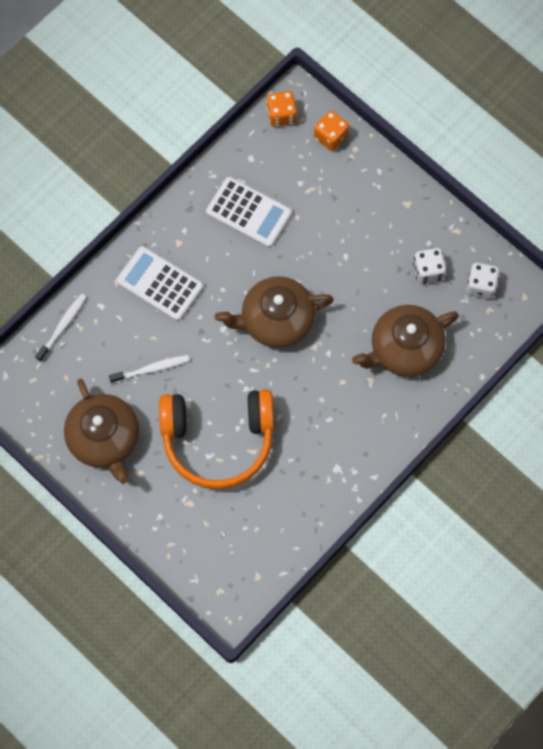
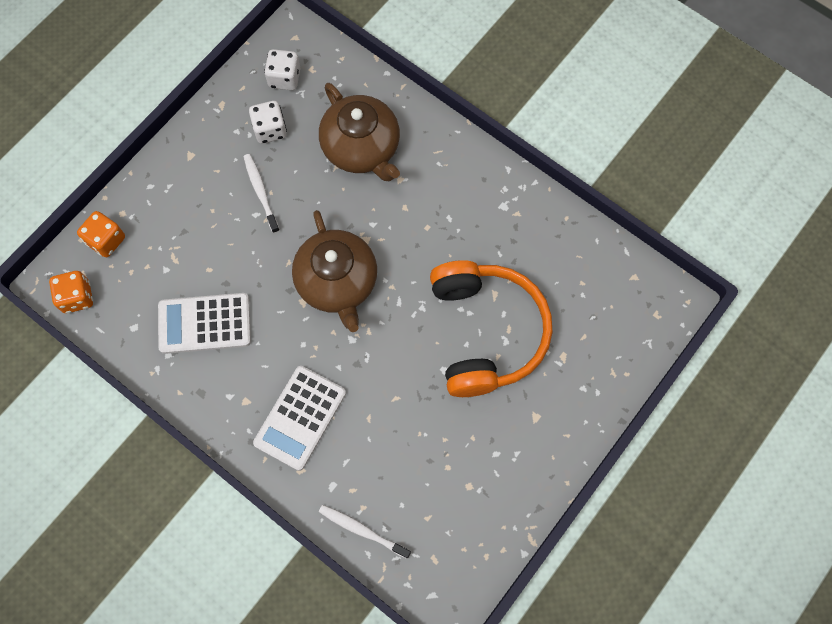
camera: 95 degrees left, 0 degrees up
(104, 439) = (499, 461): brown teapot -> none
(151, 369) = (408, 416): white toothbrush -> white toothbrush (261, 192)
(248, 213) = (205, 323): white calculator -> white calculator turned 120 degrees counterclockwise

